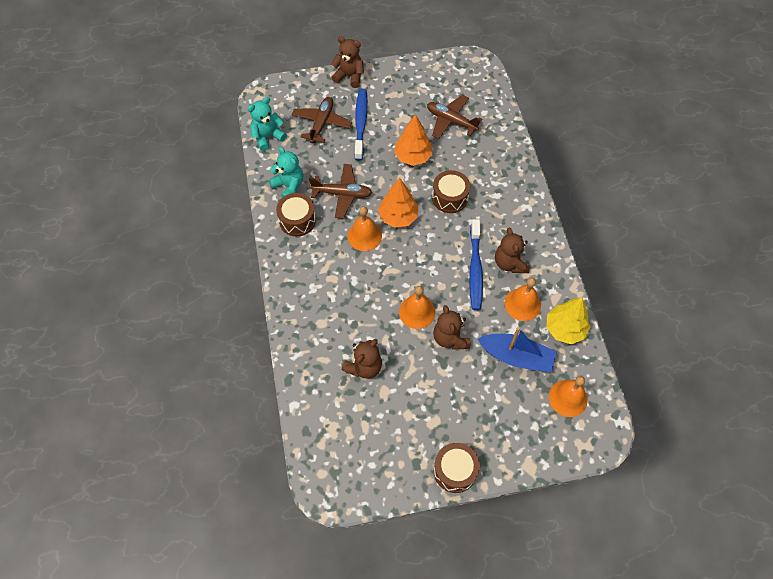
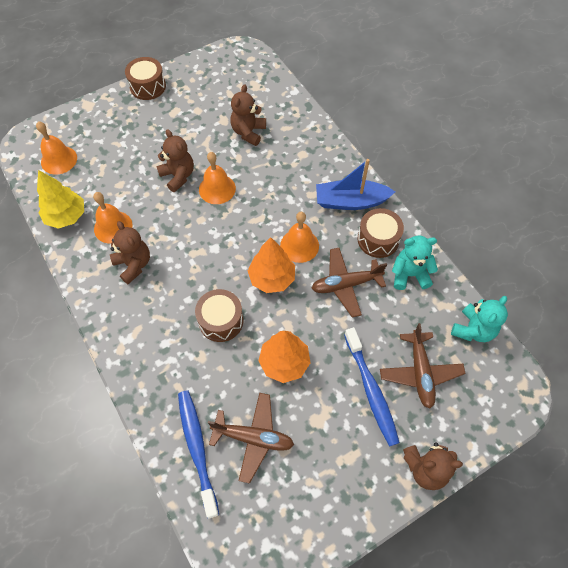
camera: 160 degrees right, 0 degrees up
(289, 186) = (409, 274): turquoise teddy bear -> turquoise teddy bear turned 150 degrees clockwise
(475, 269) = (170, 246): blue toothbrush -> blue toothbrush (197, 448)
(516, 357) = (111, 178): blue boat -> blue boat (350, 201)

